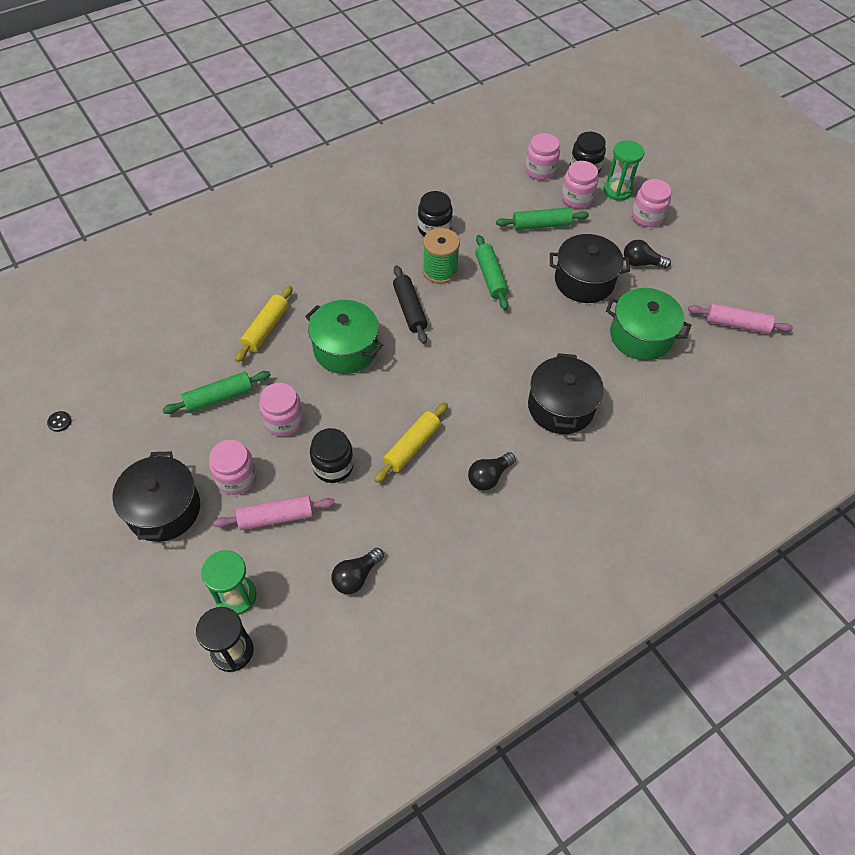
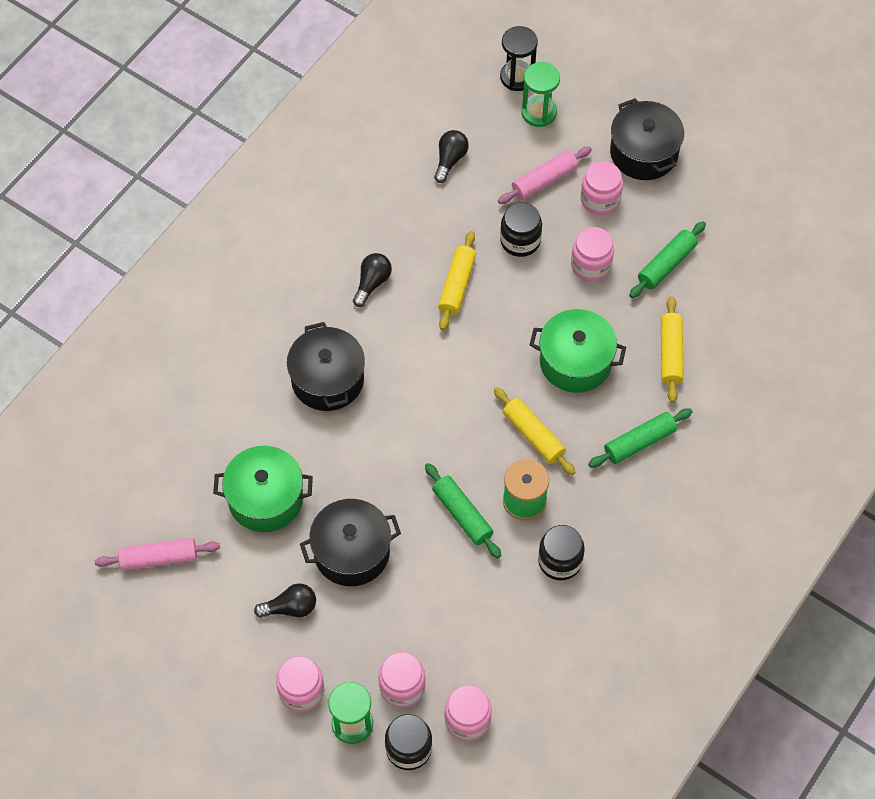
camera: 160 degrees right, 5 degrees up
(59, 422) = (793, 189): black button -> none
(409, 309) = (533, 435): black rolling pin -> yellow rolling pin
(541, 225) = (432, 620): green rolling pin -> green rolling pin (639, 442)

